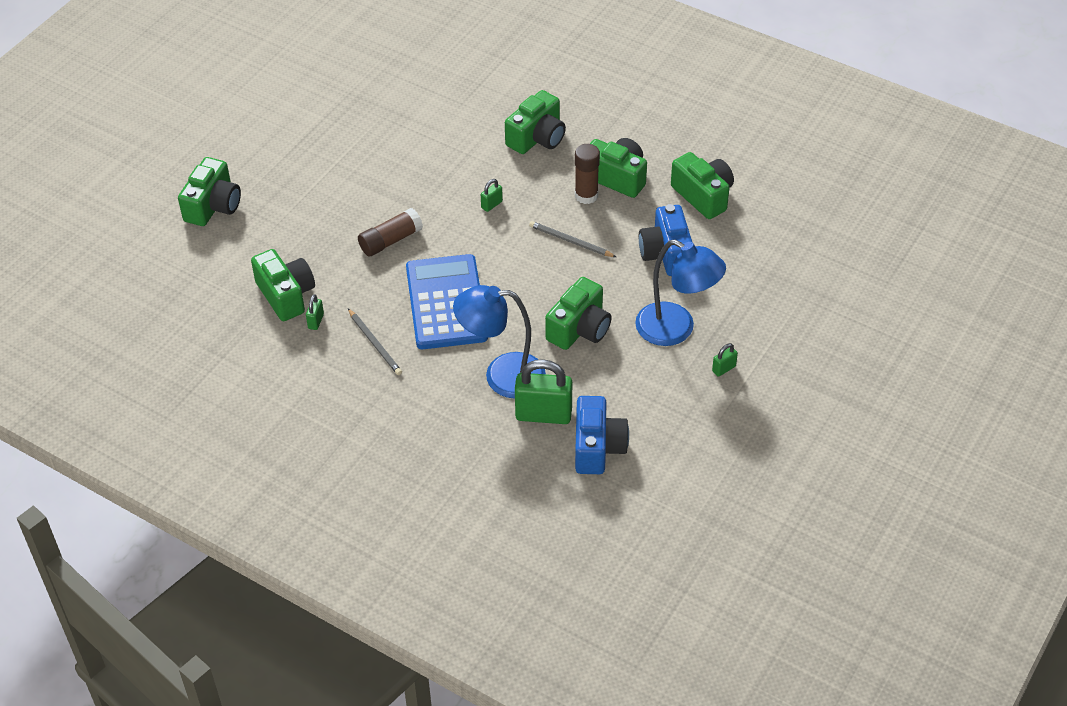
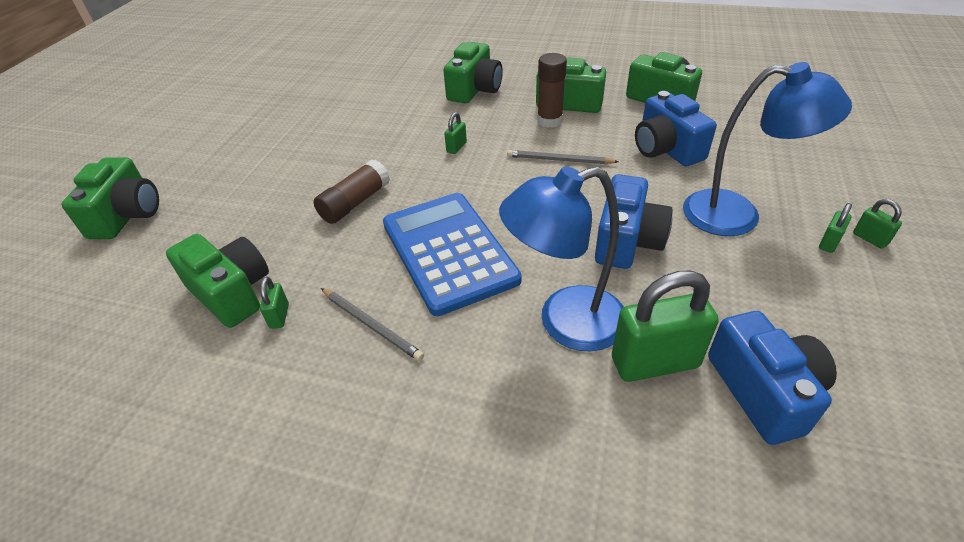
camera: 15 degrees left, 5 degrees down
(579, 328) = (627, 241): green camera -> blue camera
(756, 374) = (870, 239): none -> green padlock

